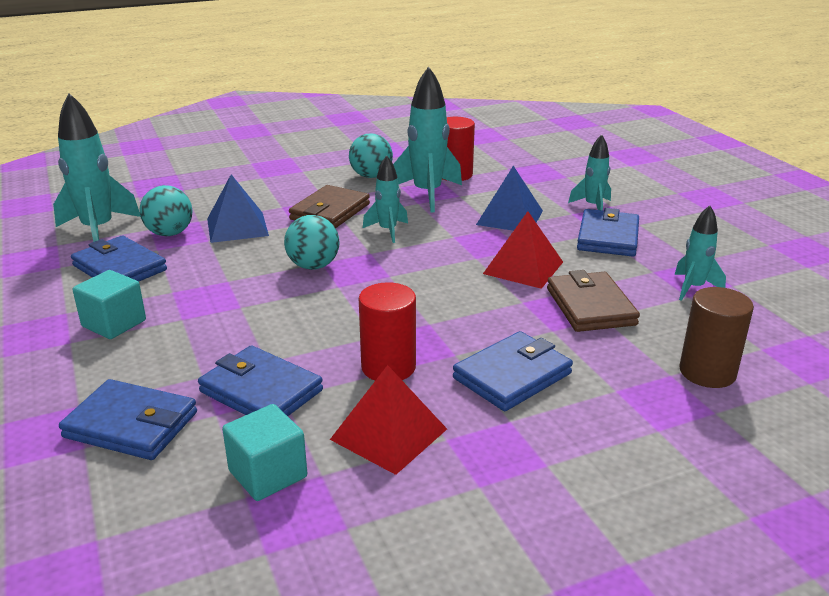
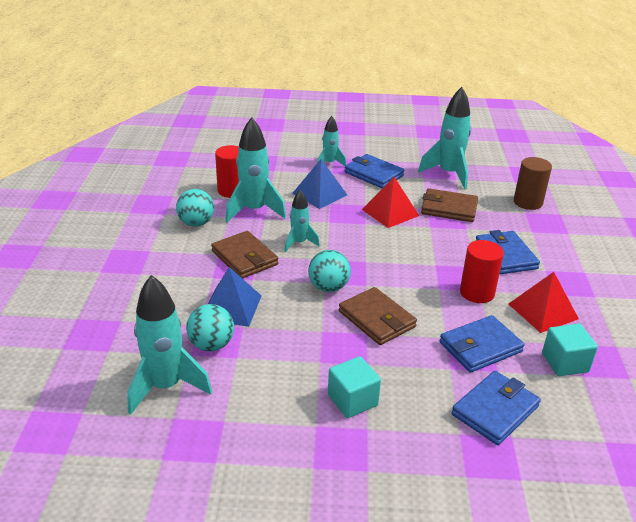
camera: 65 degrees left, 5 degrees up
(119, 268) = (256, 384): blue wallet -> none
(272, 307) = (377, 319): none -> brown wallet
(693, 288) = (448, 174): turquoise rocket -> turquoise rocket, size x1.75

